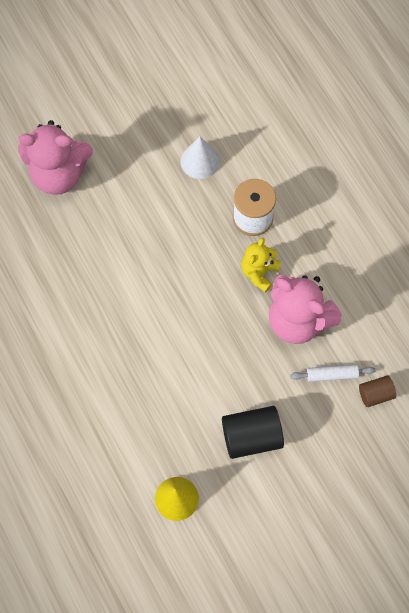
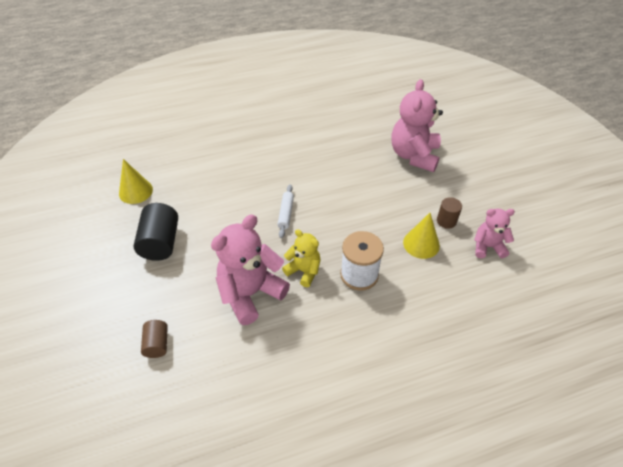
camera: 100 degrees right, 20 degrees down
(162, 137) = (446, 221): none -> brown cylinder
(191, 98) = (488, 247): none -> pink teddy bear
(200, 161) = (421, 244): white cone -> yellow cone
(332, 375) = (189, 311): white rolling pin -> white rolling pin (286, 214)

